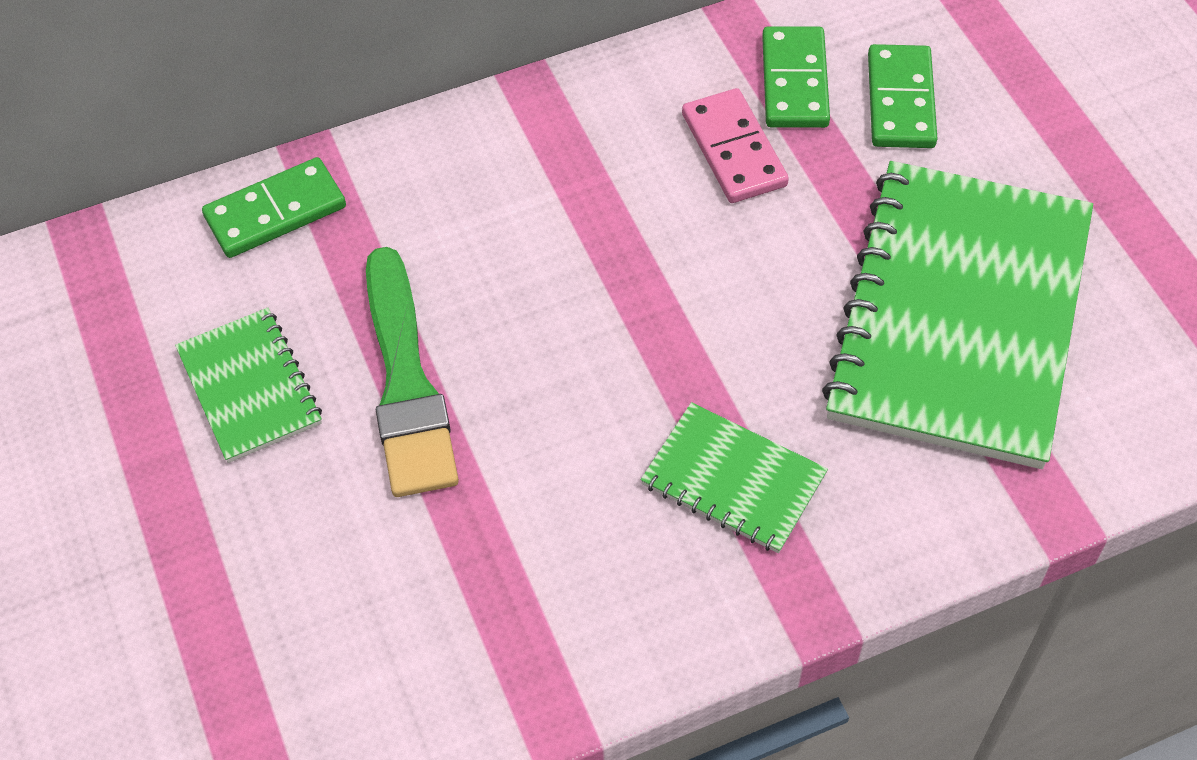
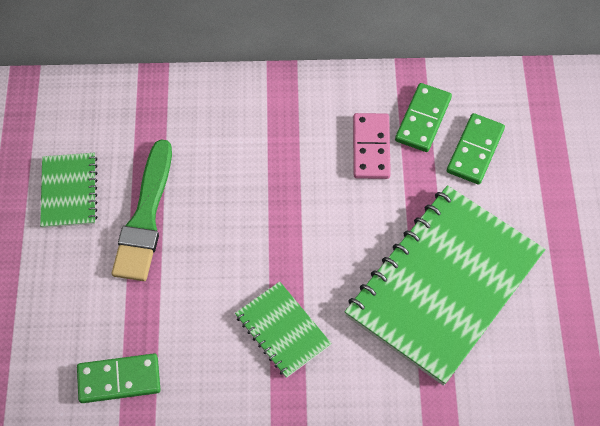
camera: 20 degrees right, 5 degrees up
(275, 212) = (122, 100): green domino -> green domino (119, 379)

